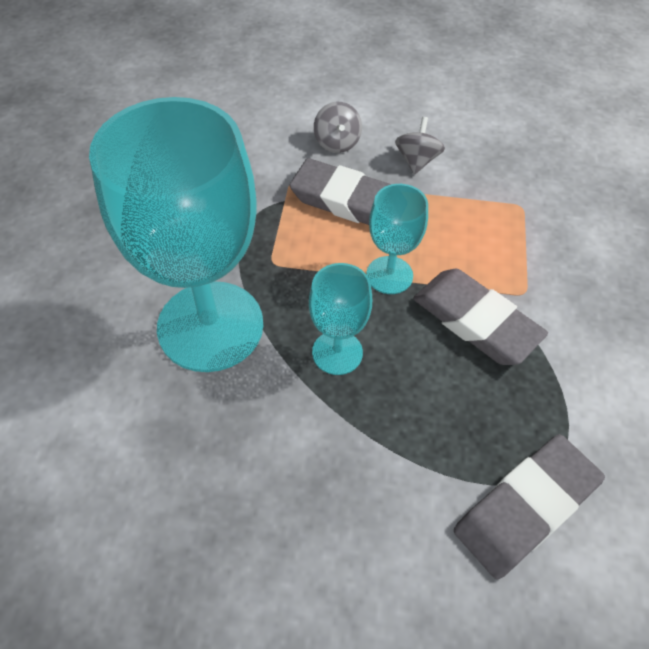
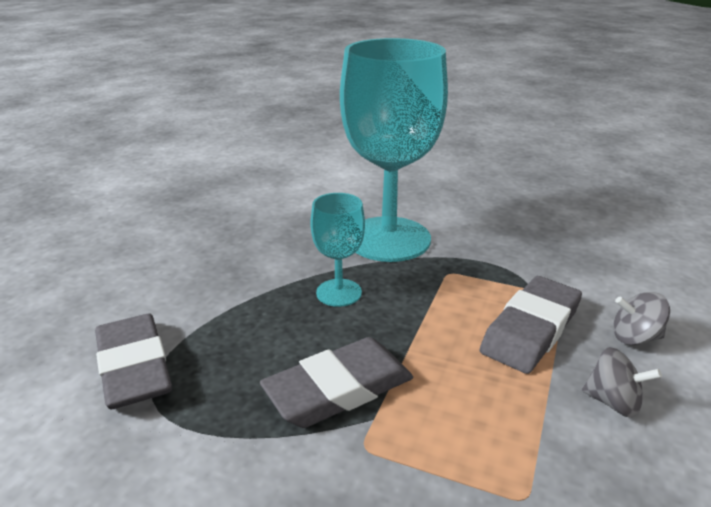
camera: 105 degrees right, 25 degrees down
(389, 275) = (418, 339): turquoise goblet -> none

